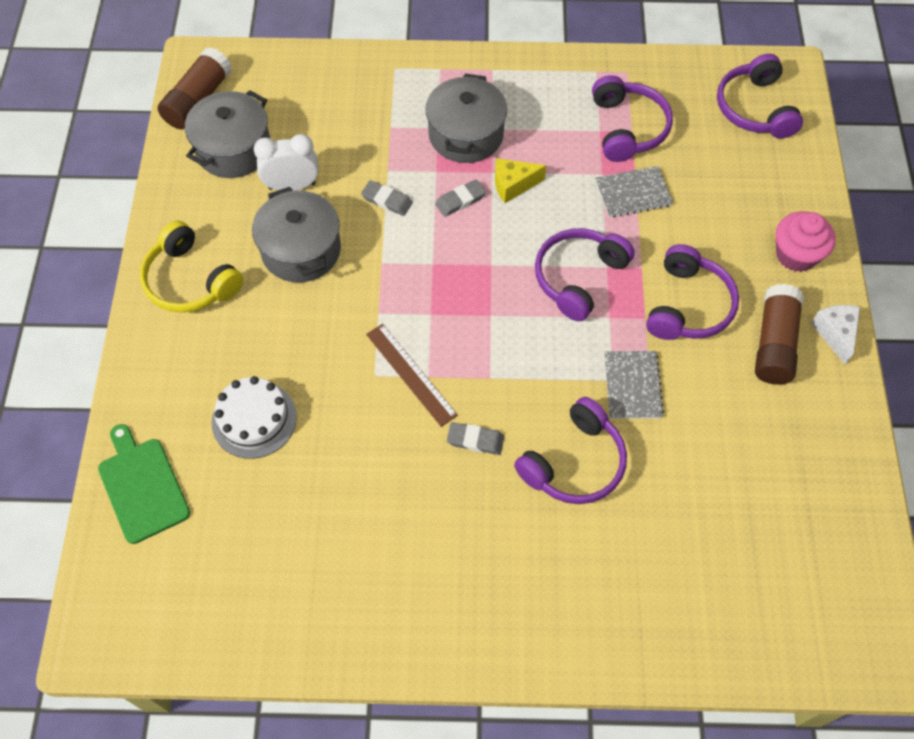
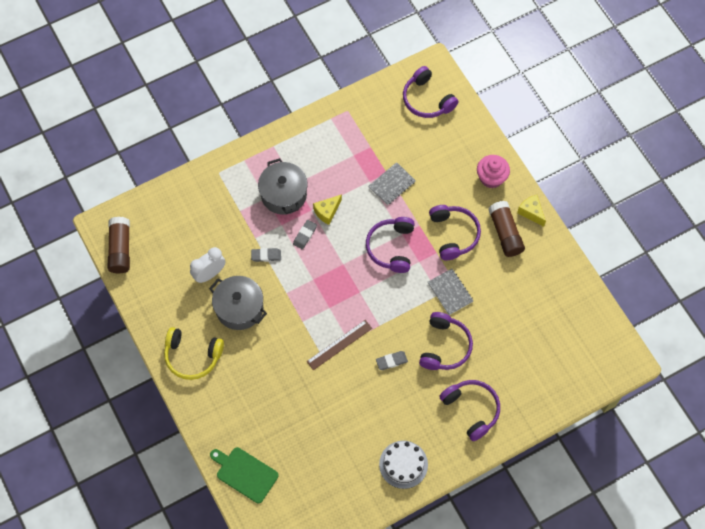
camera: 30 degrees left, 5 degrees up
(233, 149) = (162, 269): grey pot -> none
(254, 419) = (277, 410): white cake -> white cake (403, 464)
(411, 374) = (339, 345): brown ruler -> brown ruler turned 60 degrees counterclockwise
(628, 128) = (367, 146): purple headphones -> purple headphones (471, 409)
(835, 334) = (531, 212): white cheese -> yellow cheese

